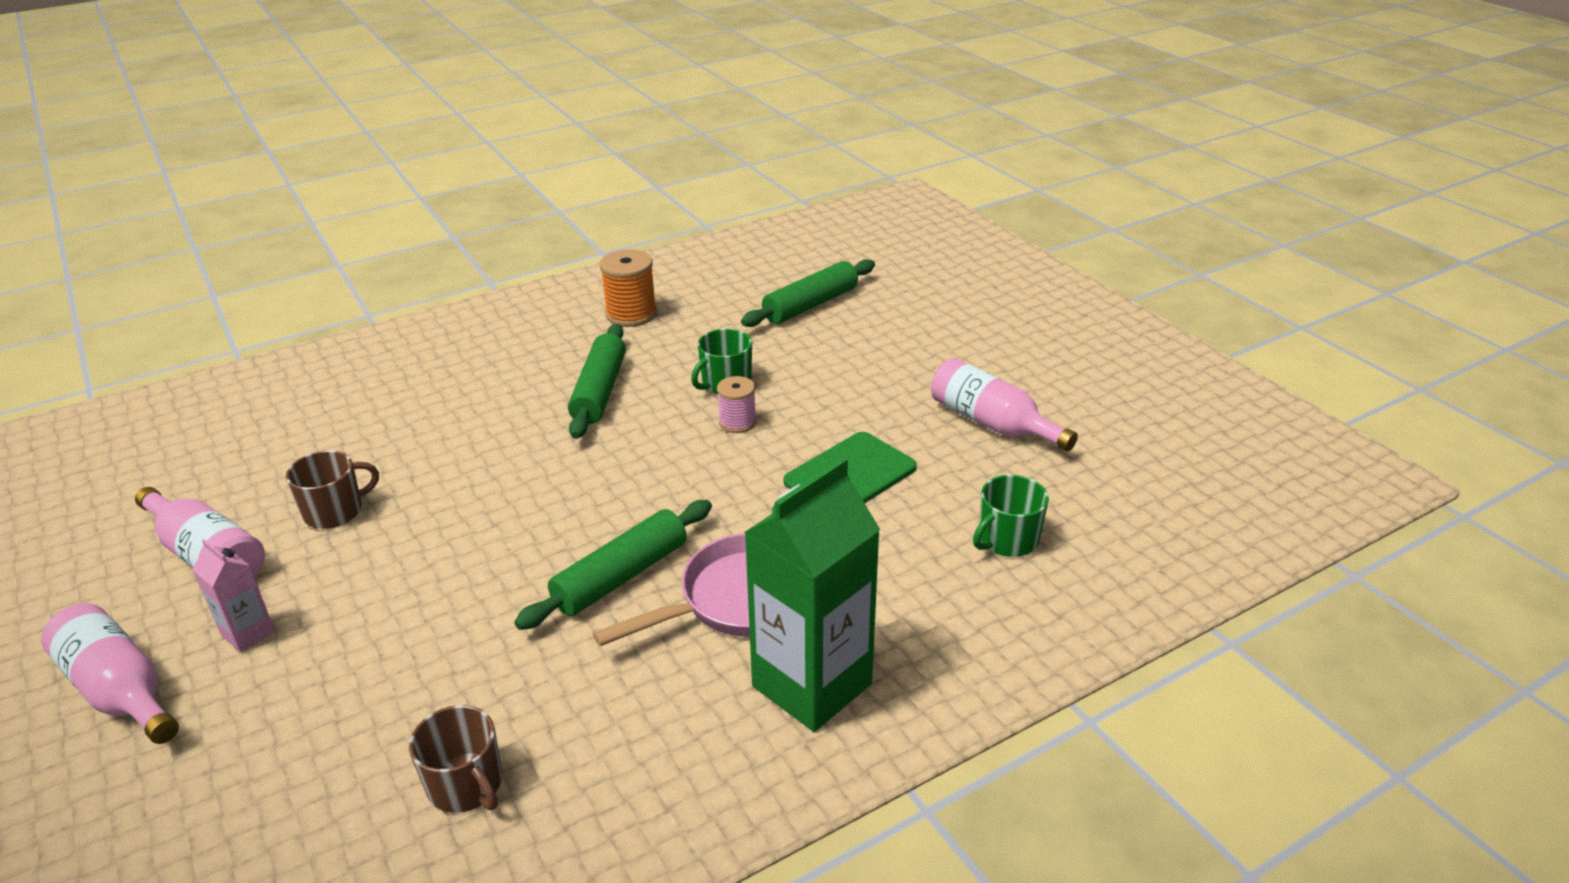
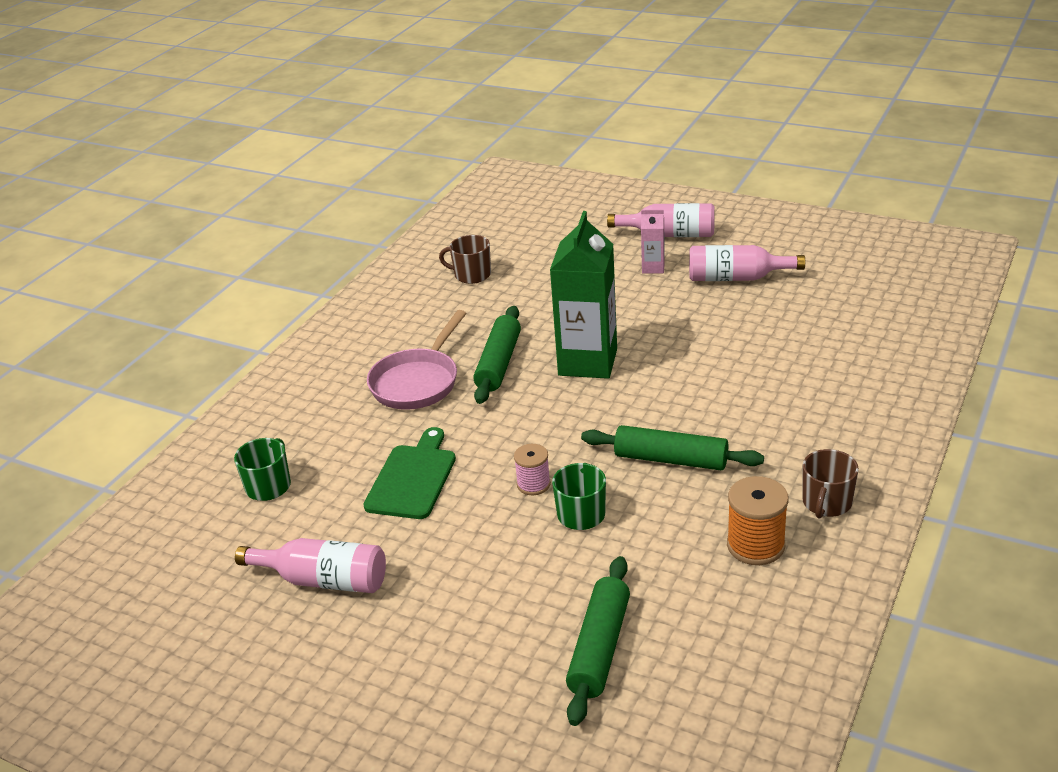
camera: 150 degrees right, 0 degrees up
(335, 511) = (711, 319): brown mug -> brown mug (826, 503)
(600, 391) = (670, 460): green rolling pin -> green rolling pin turned 45 degrees counterclockwise
(812, 685) = (344, 365): green carton -> green carton (588, 362)

